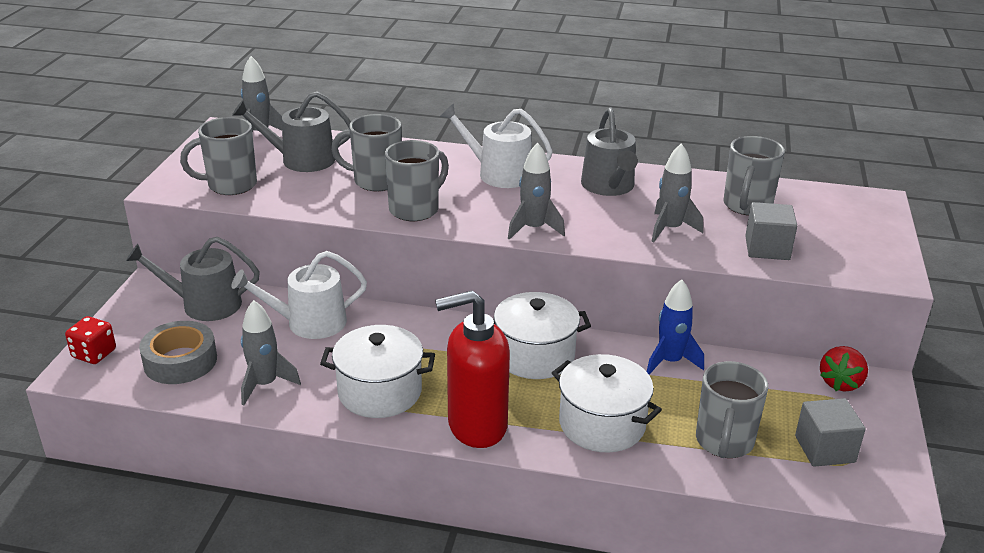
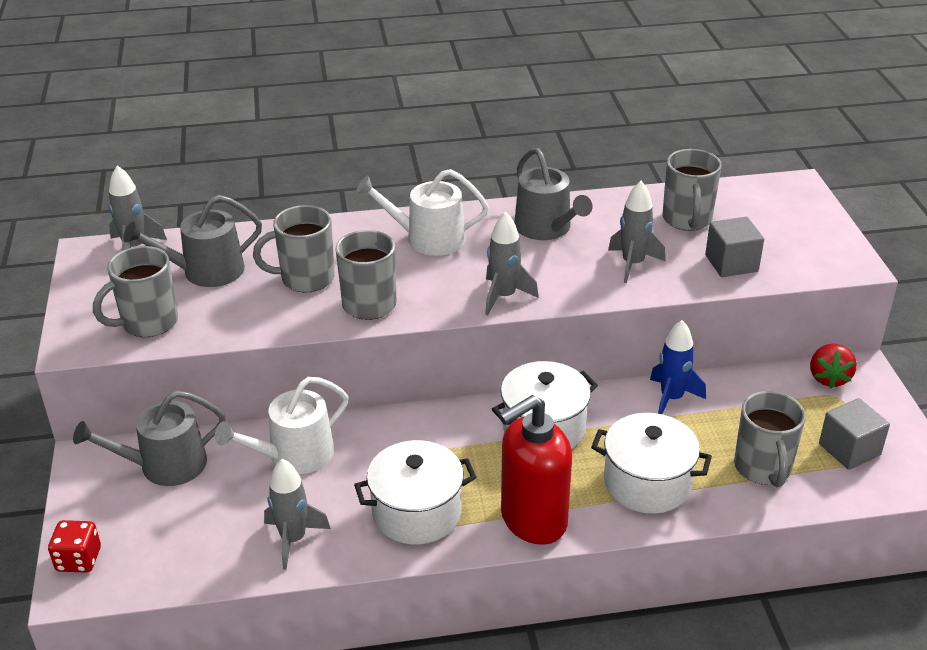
camera: 20 degrees left, 5 degrees up
(180, 361) = (183, 540): grey tape -> none

